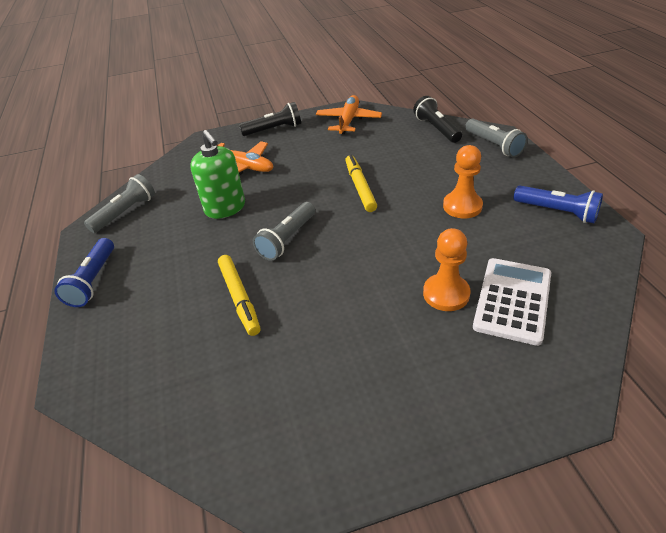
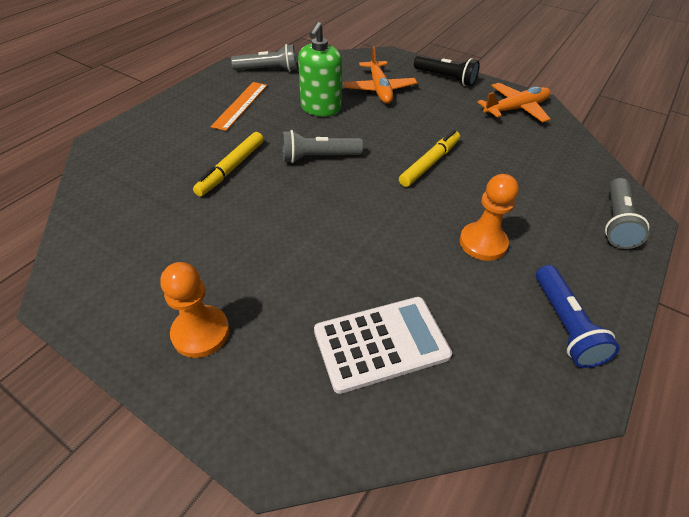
camera: 45 degrees right, 5 degrees up
(93, 280) = (191, 96): blue flashlight -> none
(155, 253) = (240, 105): none -> orange ruler
(436, 129) = (584, 168): black flashlight -> none
(446, 294) = (344, 288): orange pawn -> orange pawn (201, 332)

